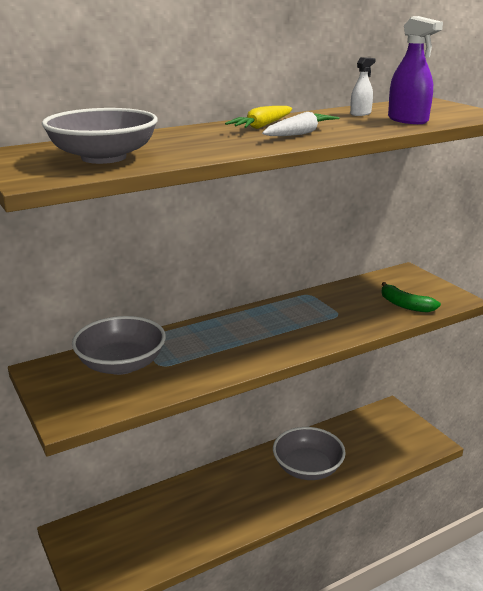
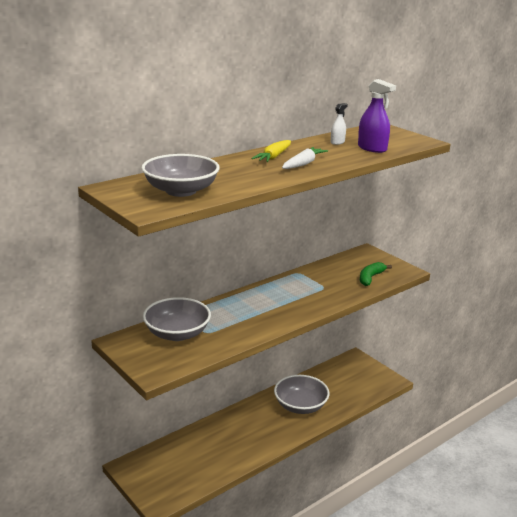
camera: 10 degrees left, 0 degrees up
(405, 305) = (370, 278): green banana -> green banana turned 90 degrees clockwise

